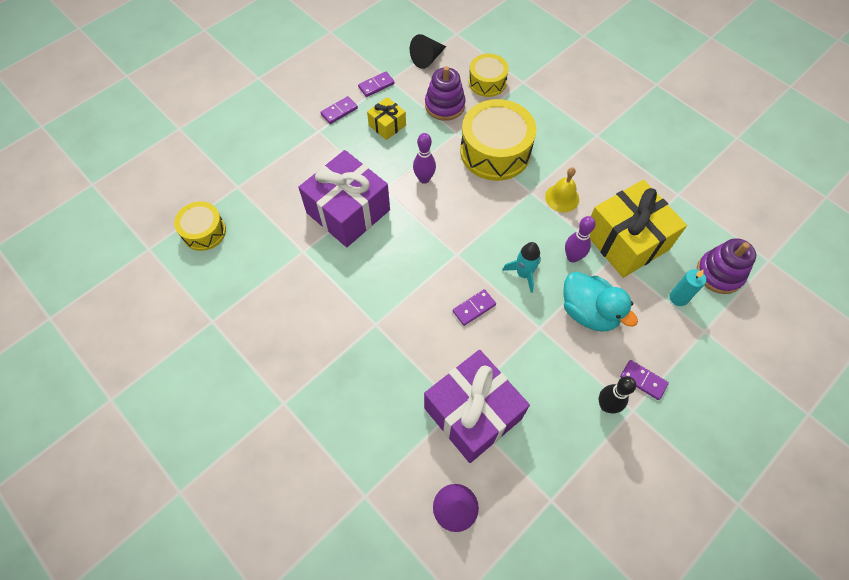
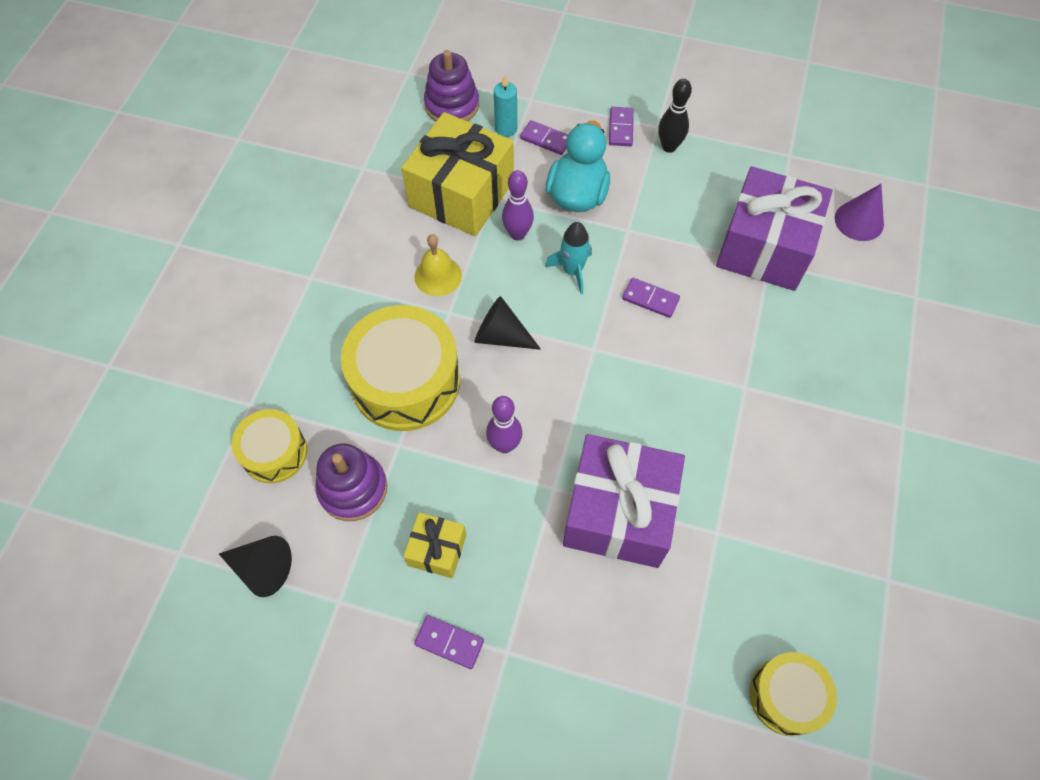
camera: 120 degrees left, 0 degrees up
(376, 85) = (363, 616): purple domino -> purple domino (545, 139)
(497, 210) = (501, 336): none -> black cone

